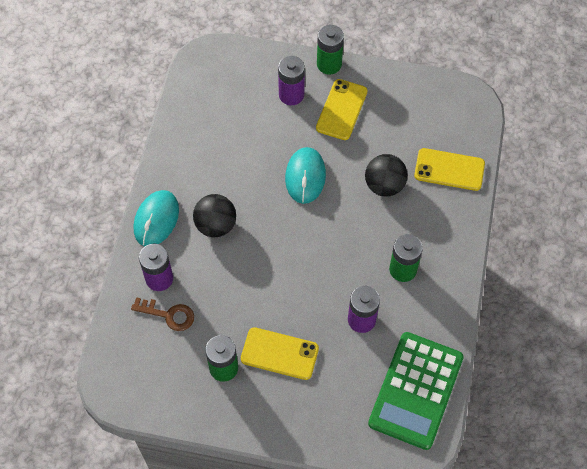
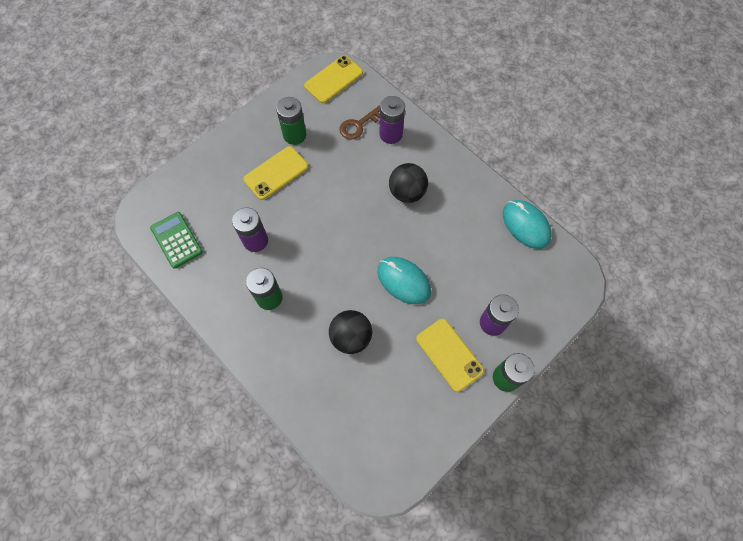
camera: 125 degrees right, 5 degrees up
(156, 219) = (440, 157): turquoise mouse -> turquoise mouse (526, 225)
(415, 390) = (177, 240): green calculator -> green calculator, size x0.58
(449, 169) = (326, 403): yellow phone -> yellow phone (333, 79)

